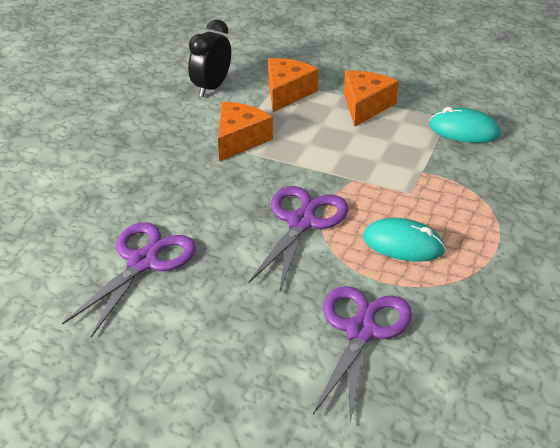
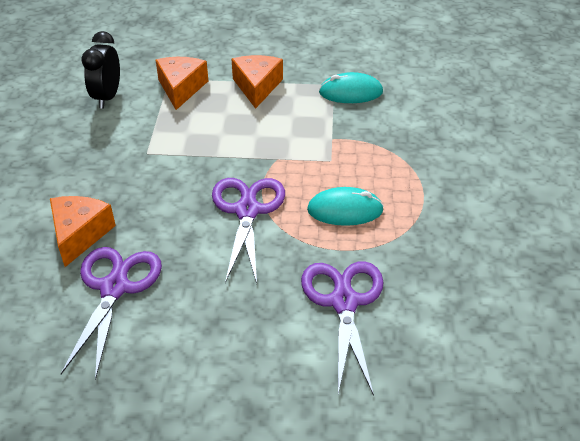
camera: 20 degrees left, 5 degrees up
(239, 139) = (156, 143): orange cheese -> orange cheese (80, 234)

